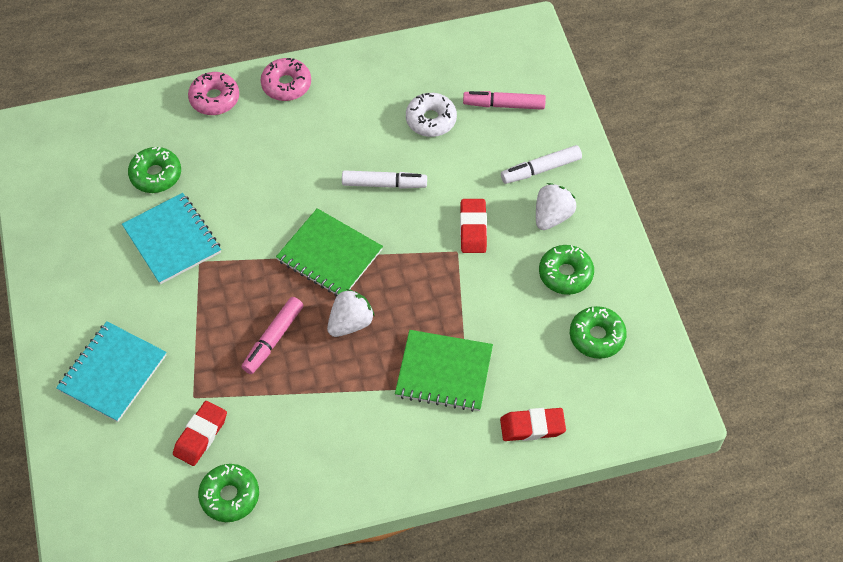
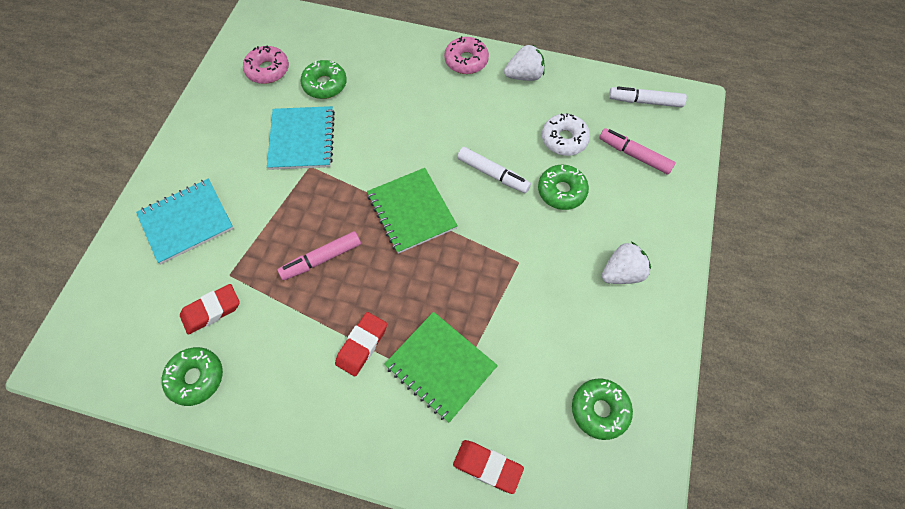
camera: 30 degrees right, 5 degrees up
(214, 99) = (406, 47): pink donut -> pink donut (268, 70)
(350, 323) = (391, 278): white strawberry -> white strawberry (524, 76)
(473, 228) = (544, 249): red eraser -> red eraser (362, 345)
(540, 169) = (635, 225): white marker -> white marker (645, 101)
(565, 274) = (604, 333): green donut -> green donut (561, 191)

